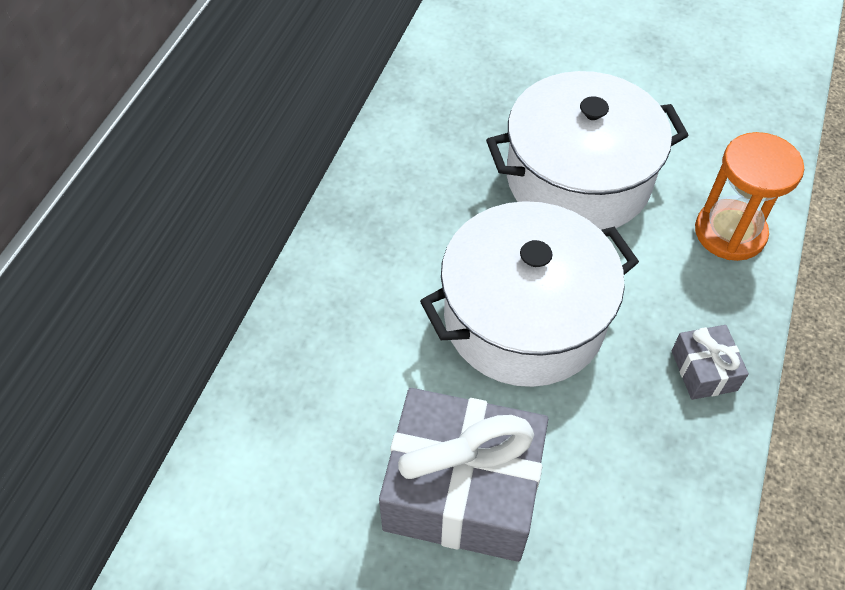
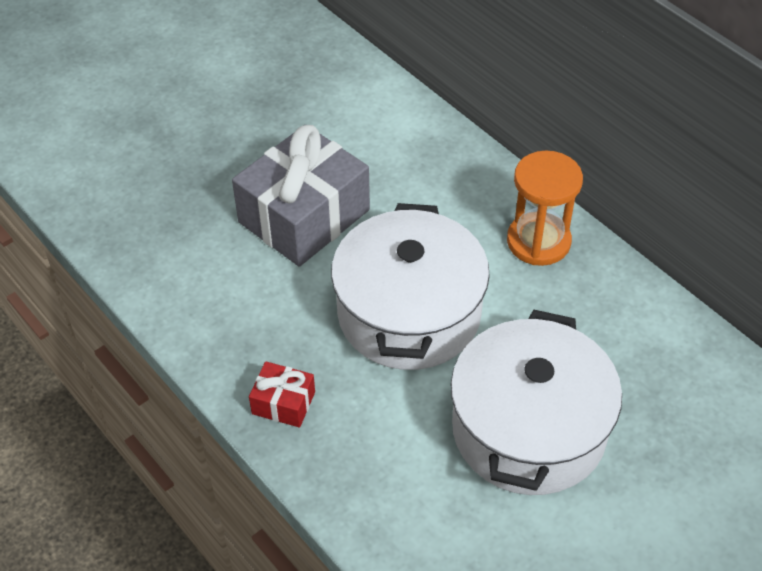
camera: 120 degrees right, 5 degrees down
(704, 370) = (283, 403): grey gift -> red gift
(730, 232) = (394, 514): orange hourglass -> orange hourglass (538, 241)

